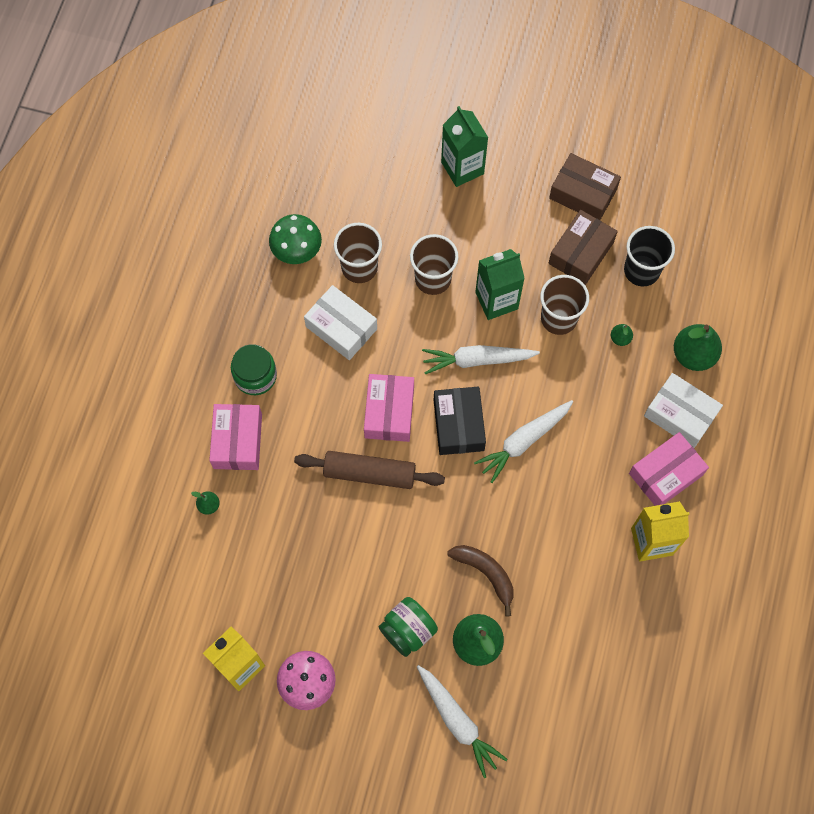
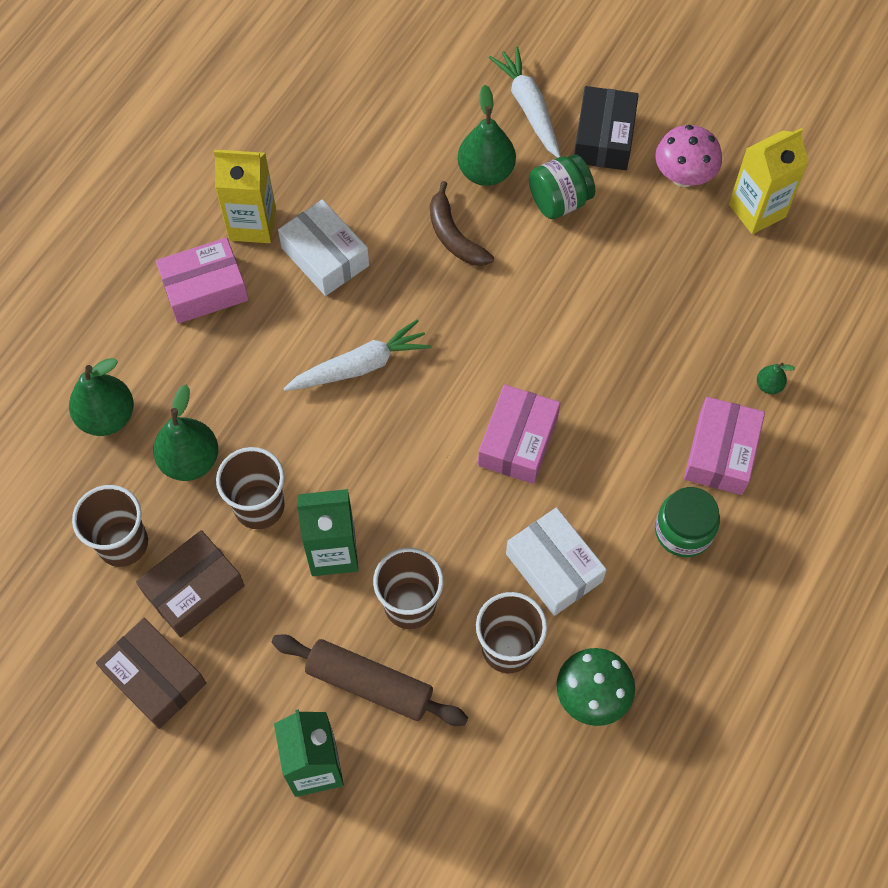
camera: 165 degrees left, 5 degrees down
(369, 473) = (561, 375): brown rolling pin -> brown rolling pin (369, 684)
(458, 425) = (434, 404): black box -> black box (604, 138)
(477, 360) = (384, 478): white carrot -> none
(620, 338) = (190, 460): green pear -> green pear, size x2.10
(641, 270) = (123, 543): black cup -> brown cup
(680, 415) = (157, 350): white box -> white box (325, 256)

